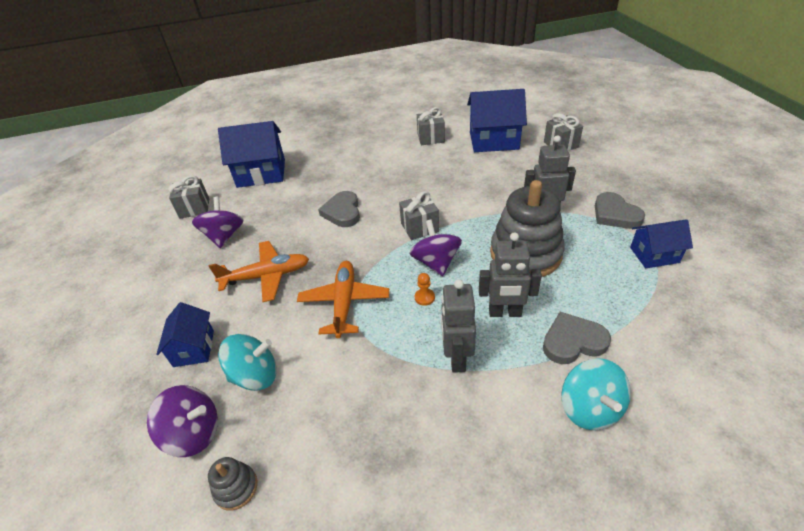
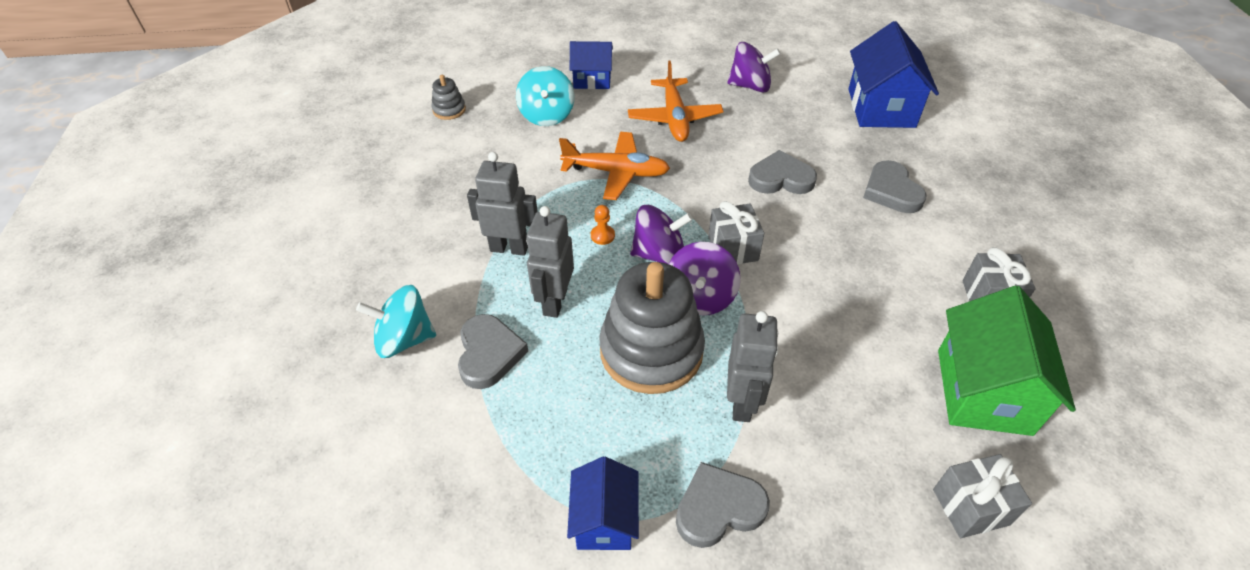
camera: 95 degrees right, 5 degrees up
(194, 208) = (807, 61): grey gift -> none
(194, 433) = (505, 87): purple spinning top -> purple spinning top (700, 297)
(350, 168) = (891, 191): none -> grey heart
(494, 140) = (983, 391): blue house -> green house

